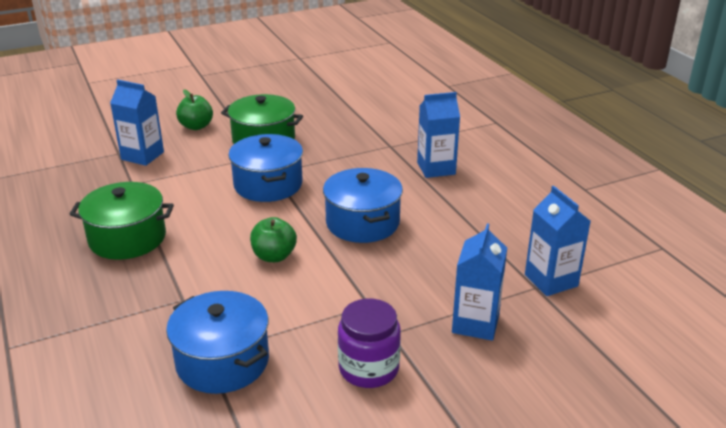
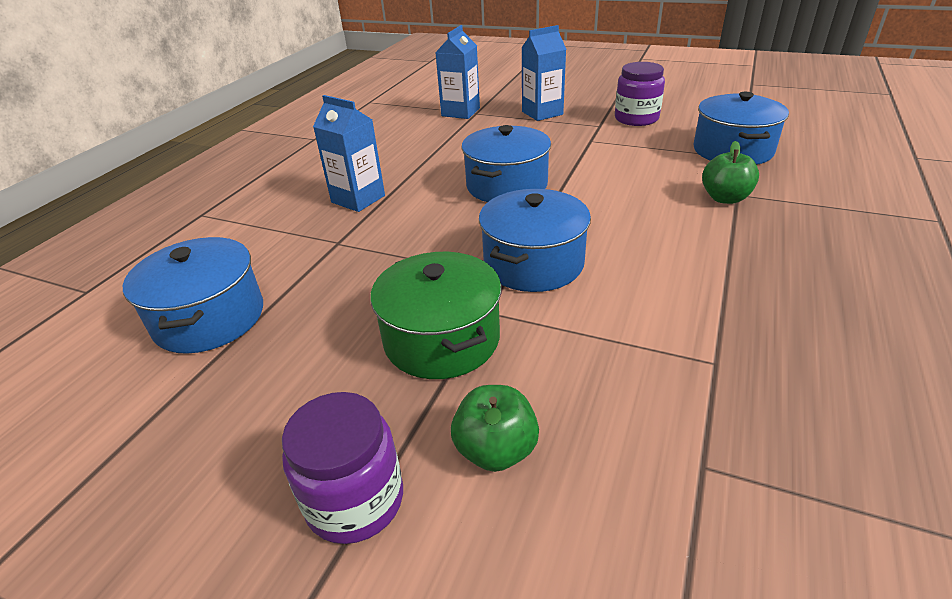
camera: 130 degrees left, 5 degrees up
(127, 238) = (766, 275): green pot -> none
(142, 156) = (659, 425): blue carton -> none
(226, 102) = (355, 500): none -> purple jar
(274, 256) = (620, 193): green apple -> green apple (725, 198)
(374, 103) = (209, 318): none -> blue pot

